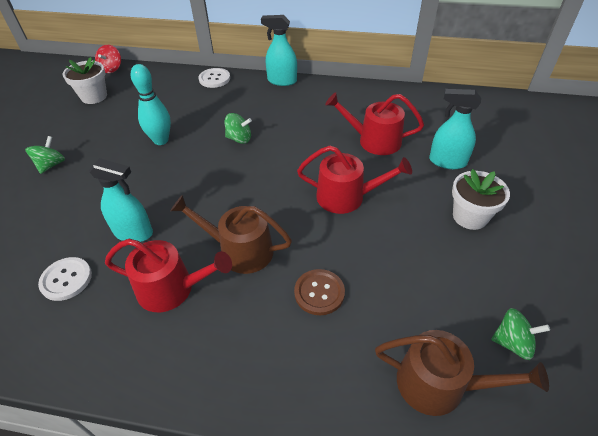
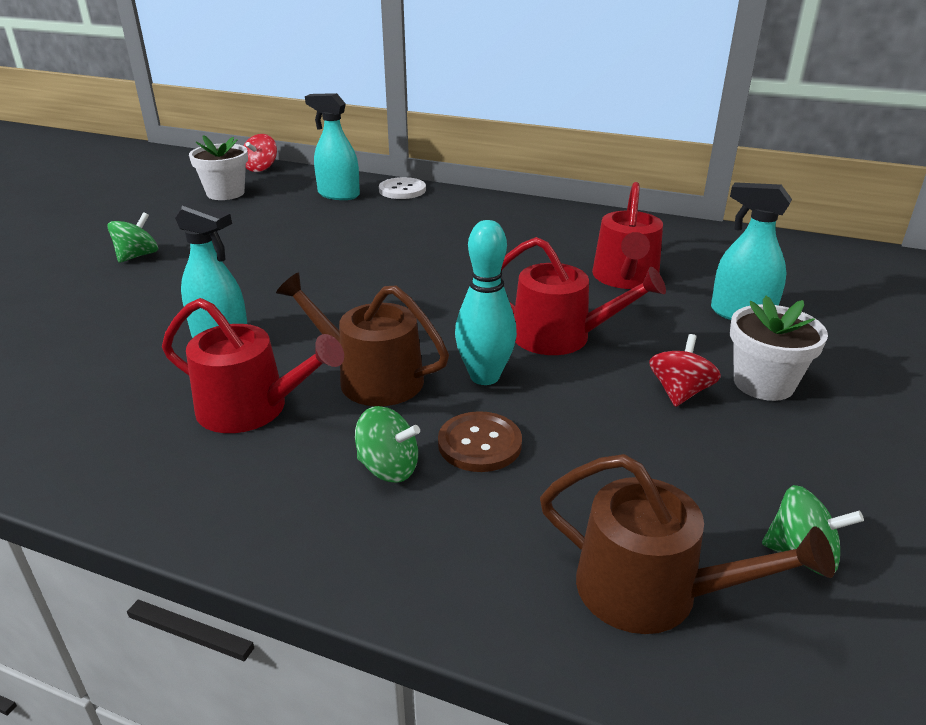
camera: 10 degrees right, 15 degrees down
(66, 279) = (104, 378): white button -> none
(161, 140) = (300, 246): turquoise bowling pin -> turquoise bowling pin (484, 377)
(239, 139) = (415, 255): green spinning top -> green spinning top (388, 468)
(282, 81) = (501, 200): turquoise spray bottle -> turquoise spray bottle (338, 195)
(374, 141) = (625, 278): red watering can -> red watering can turned 105 degrees counterclockwise
(425, 231) = (679, 392): none -> red spinning top

